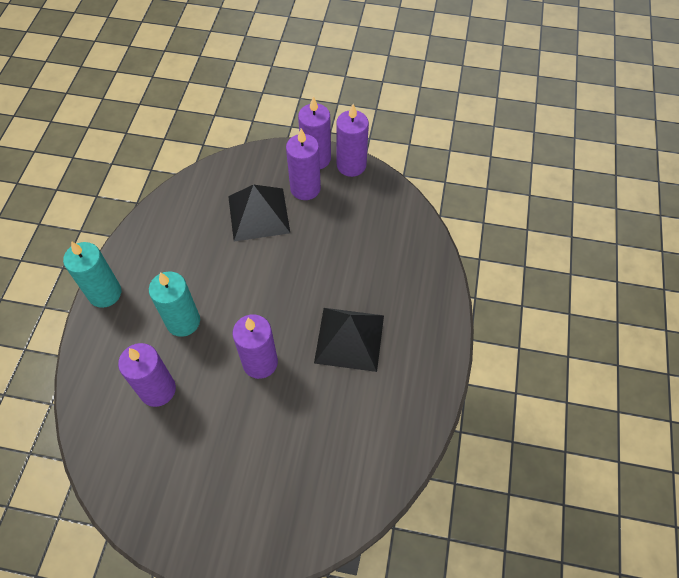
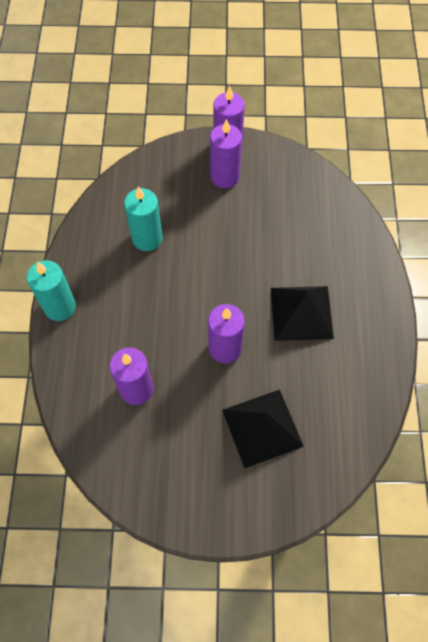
camera: 10 degrees left, 5 degrees up
(183, 321) = (142, 322): turquoise candle -> turquoise candle (147, 238)
(258, 214) = (186, 208): black pyramid -> black pyramid (262, 427)
(351, 165) = (263, 148): purple candle -> none

